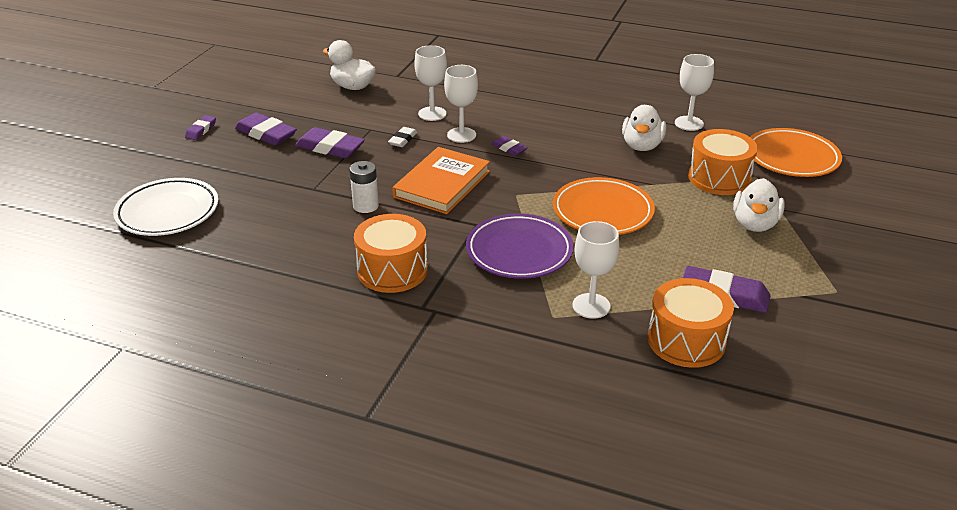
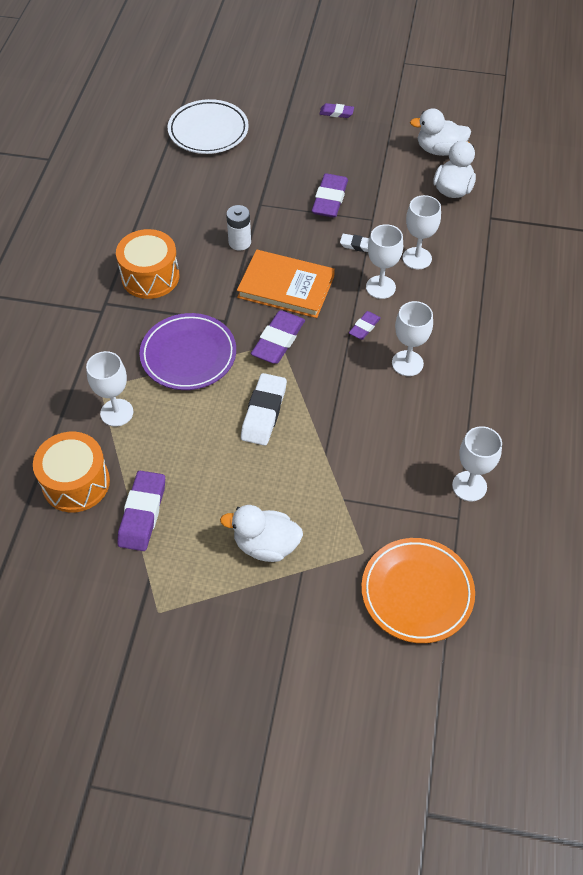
camera: 80 degrees right, 20 degrees up
(266, 134) = (342, 153): purple eraser -> purple eraser (278, 340)
(556, 133) = (407, 363): none -> white goblet
(602, 211) = (264, 412): orange plate -> white eraser
(642, 146) = (402, 441): white duck -> white duck (439, 150)
(719, 178) = (351, 514): orange drum -> none

